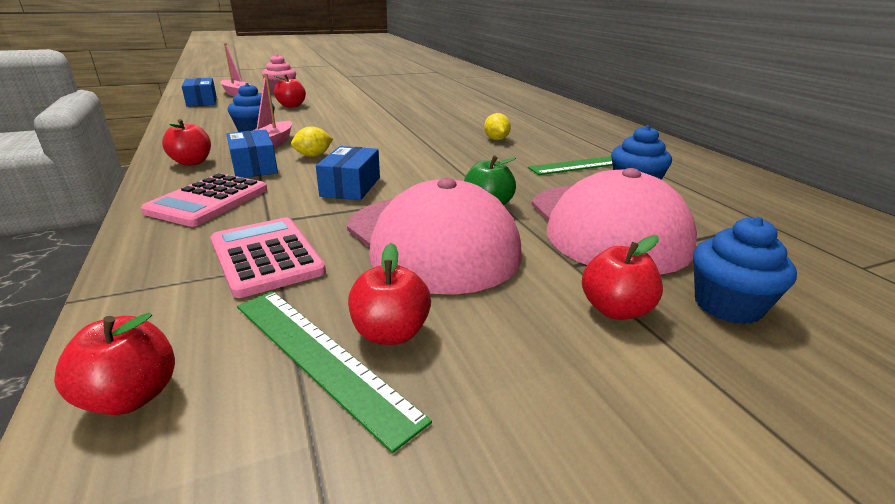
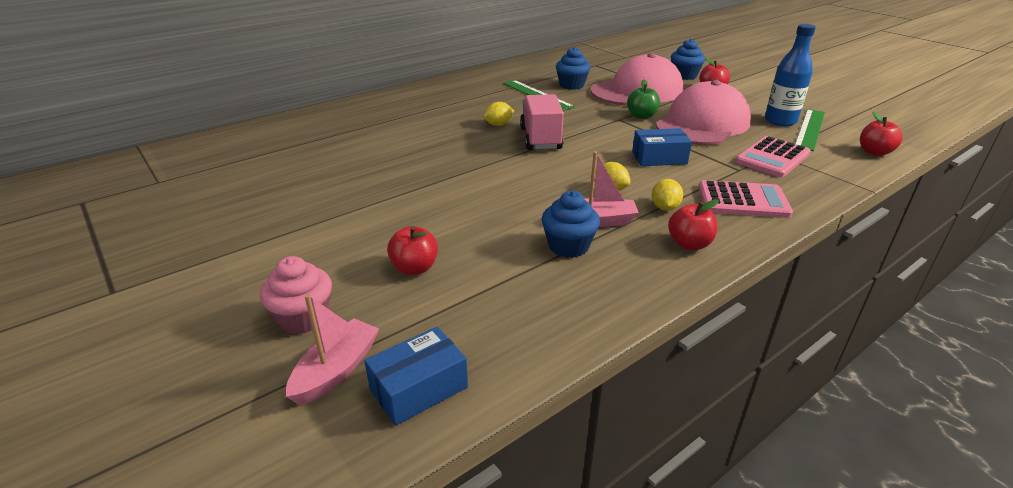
camera: 105 degrees left, 5 degrees up
(254, 167) = (664, 207): blue box -> yellow lemon
(390, 333) = (780, 121): red apple -> blue bottle
(448, 149) = (540, 138): none -> pink truck

